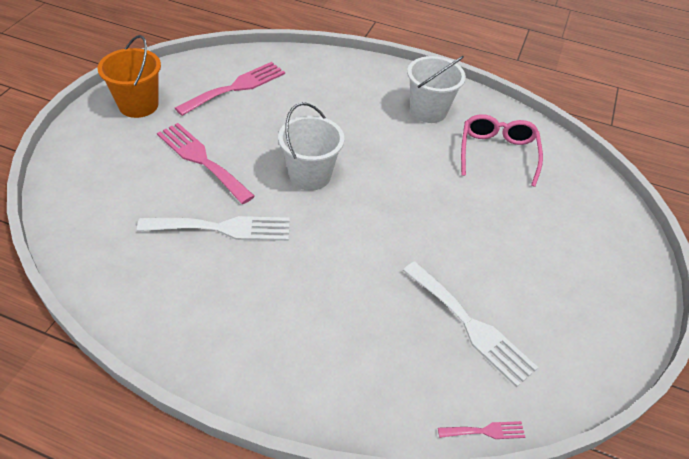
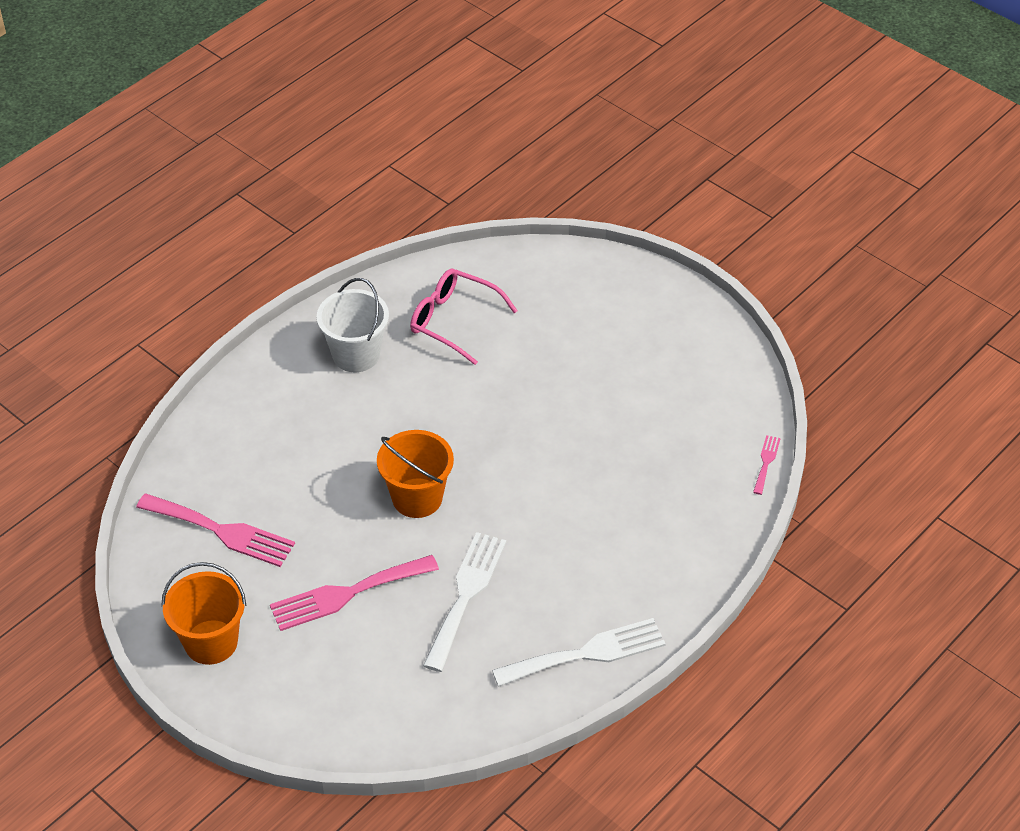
camera: 65 degrees left, 0 degrees up
(236, 87) = (222, 531): pink fork -> pink fork turned 135 degrees clockwise
(310, 175) = (417, 498): white bucket -> orange bucket
(470, 325) = (663, 432): white fork -> white fork (587, 653)

